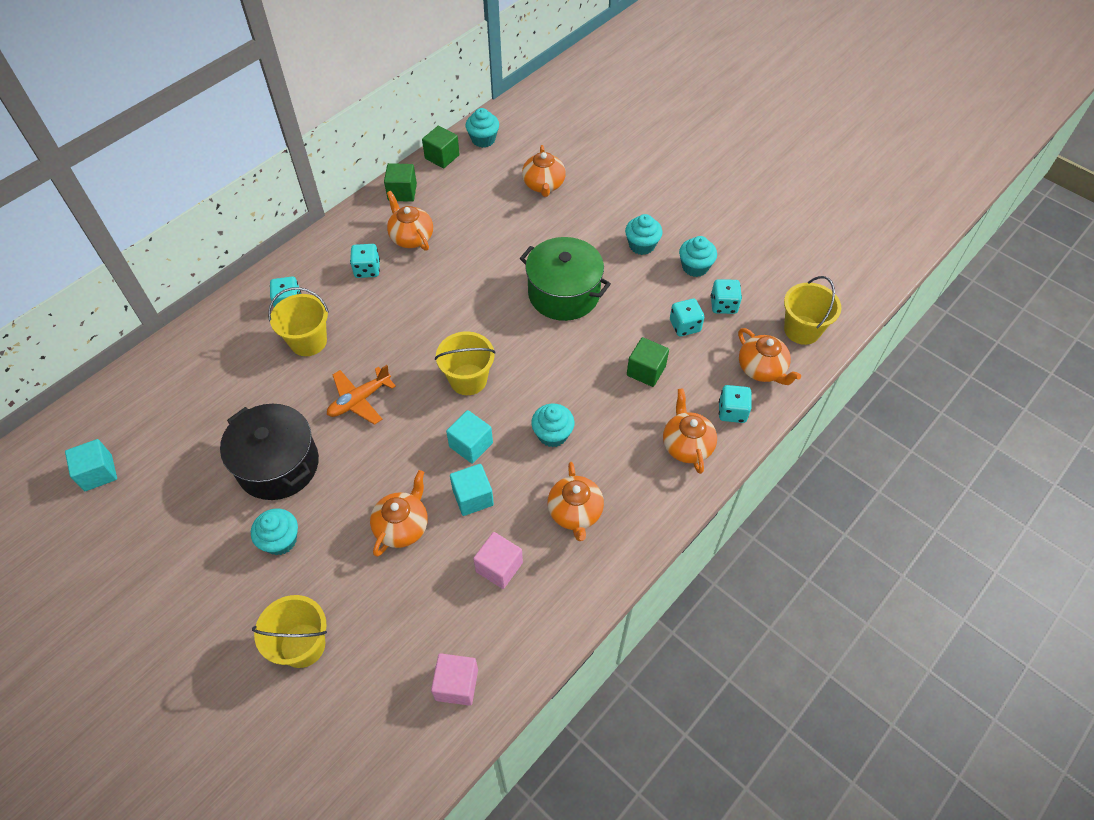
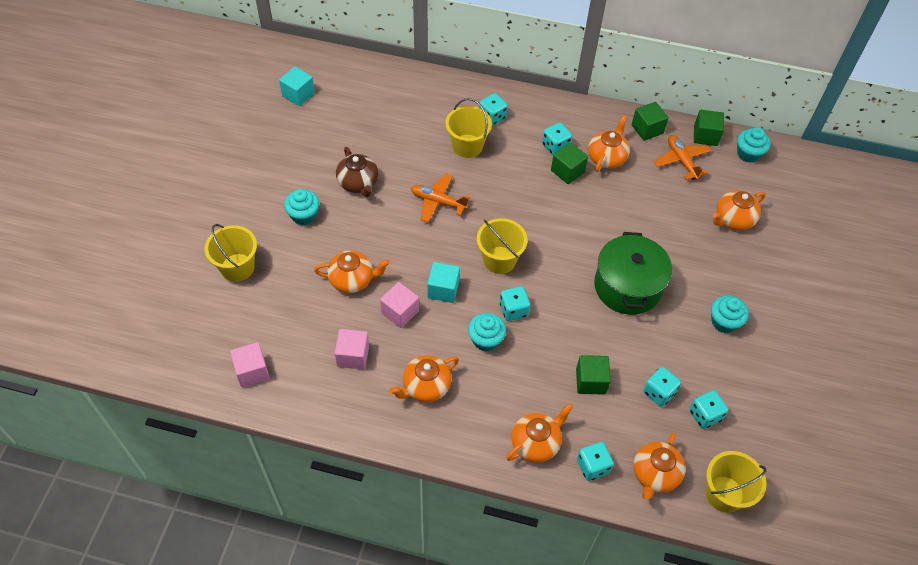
camera: 60 degrees right, 0 degrees up
(278, 465) = (358, 183): black pot -> brown teapot
(404, 274) = (567, 171): none -> green cube
(456, 187) = (681, 161): none -> orange plane
(473, 497) = (400, 312): turquoise cube -> pink cube
(533, 395) = (513, 310): none -> turquoise dice
(695, 267) = (731, 374): turquoise cupcake -> none

